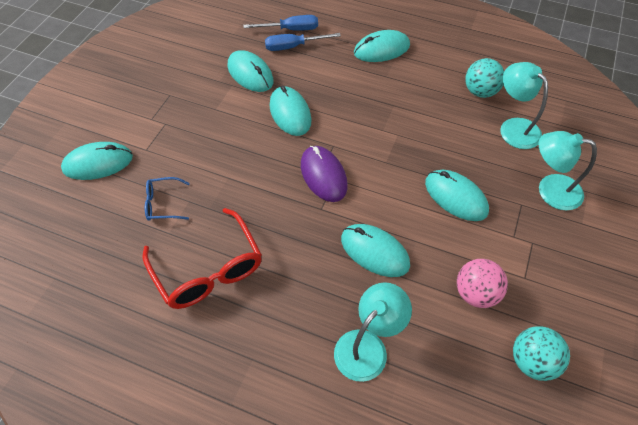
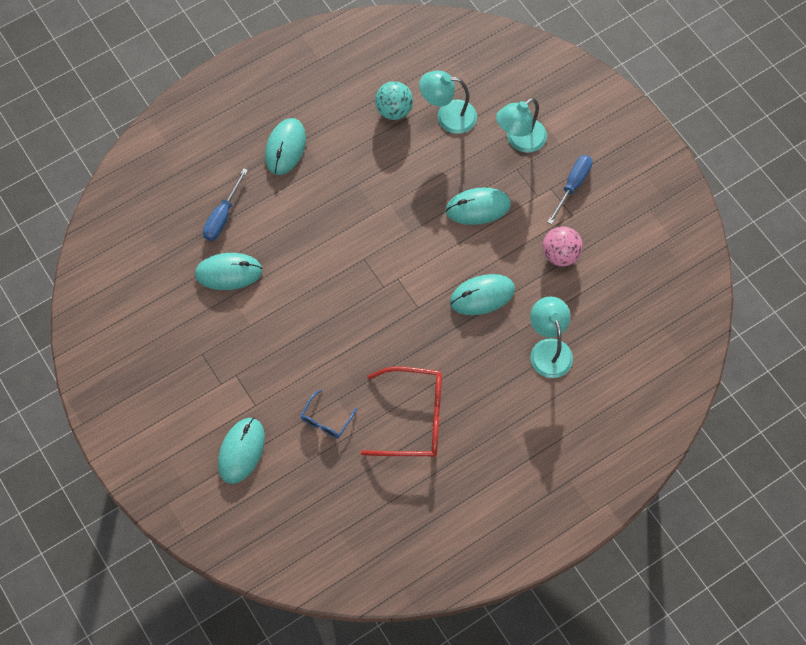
camera: 55 degrees left, 10 degrees up
(290, 113) = (302, 269): turquoise mouse -> none
(291, 29) = (197, 204): blue screwdriver -> blue screwdriver (572, 185)
(323, 175) = (388, 285): purple mouse -> none
(532, 361) = (627, 258): turquoise ball -> none

